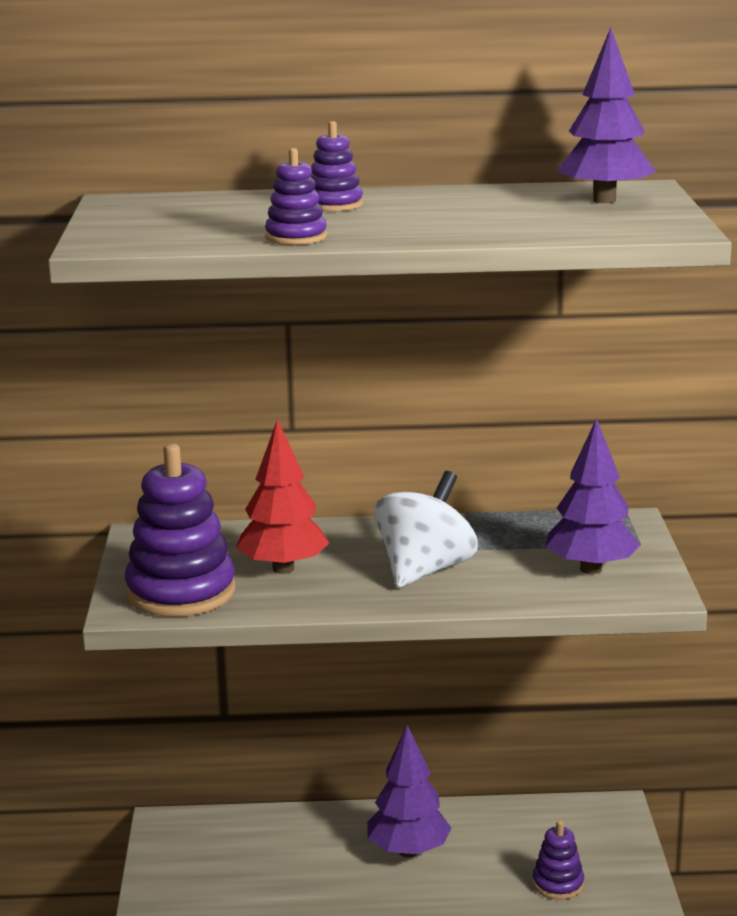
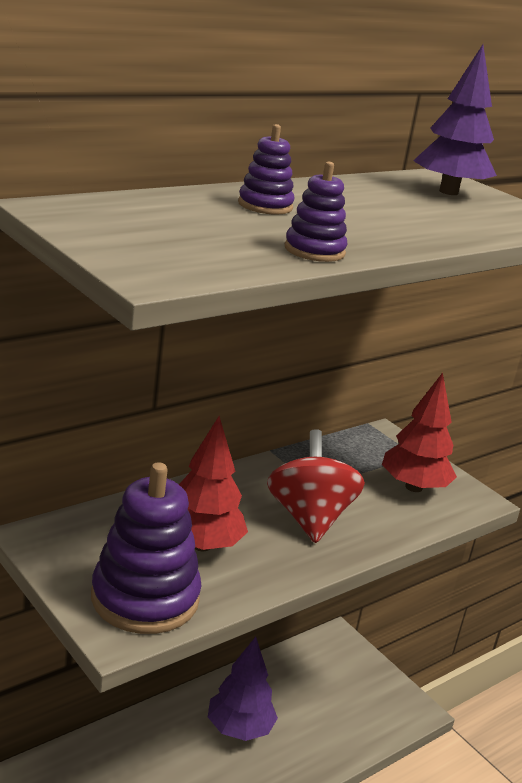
camera: 40 degrees left, 5 degrees up
(425, 570) = (309, 518): white spinning top -> red spinning top
(558, 884) = (358, 718): purple stacking toy -> none
(591, 569) = (413, 487): purple tree -> red tree

